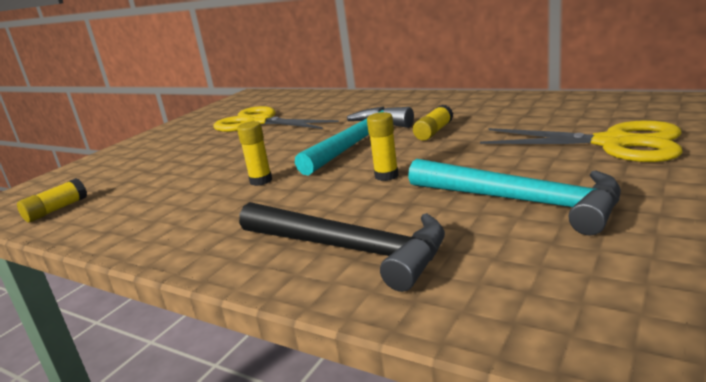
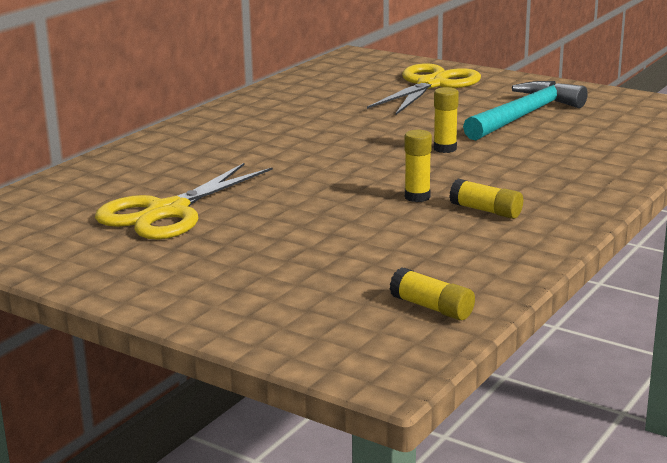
camera: 90 degrees left, 0 degrees up
(349, 249) = (584, 161): black hammer -> none
(358, 142) = (333, 157): turquoise hammer -> none
(434, 132) = (336, 129): yellow glue stick -> yellow glue stick (486, 211)

